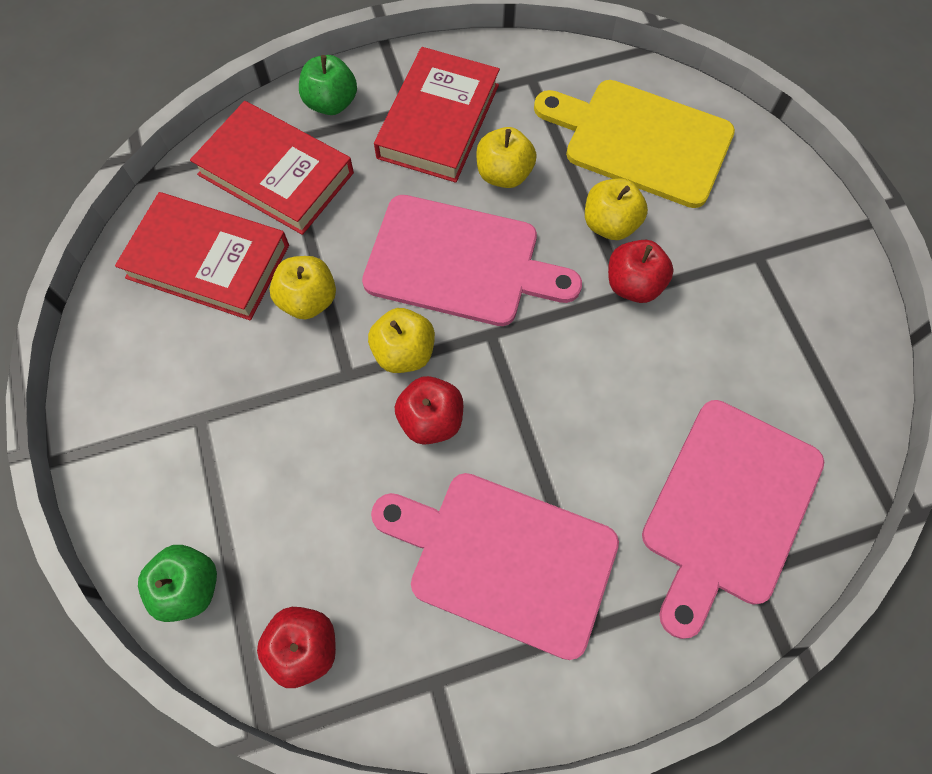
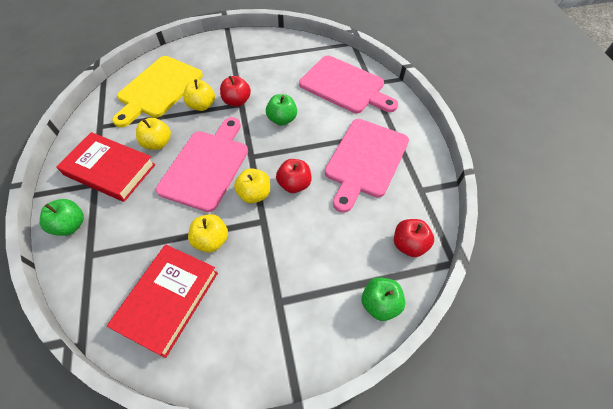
camera: 85 degrees left, 10 degrees down
(276, 174) = (113, 258): red book -> none
(596, 378) = (282, 119): none -> green apple

